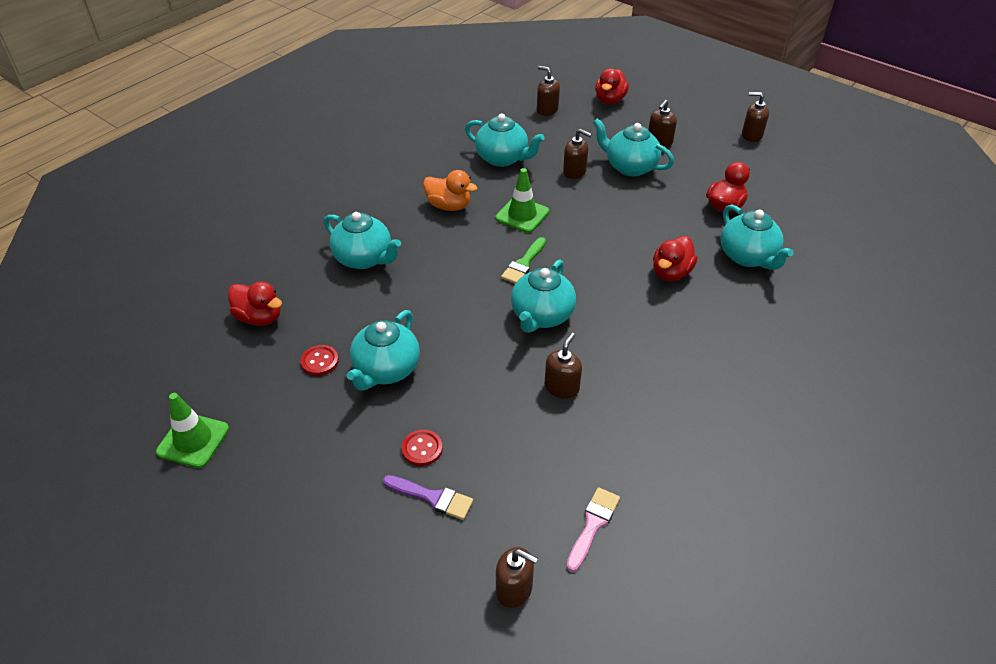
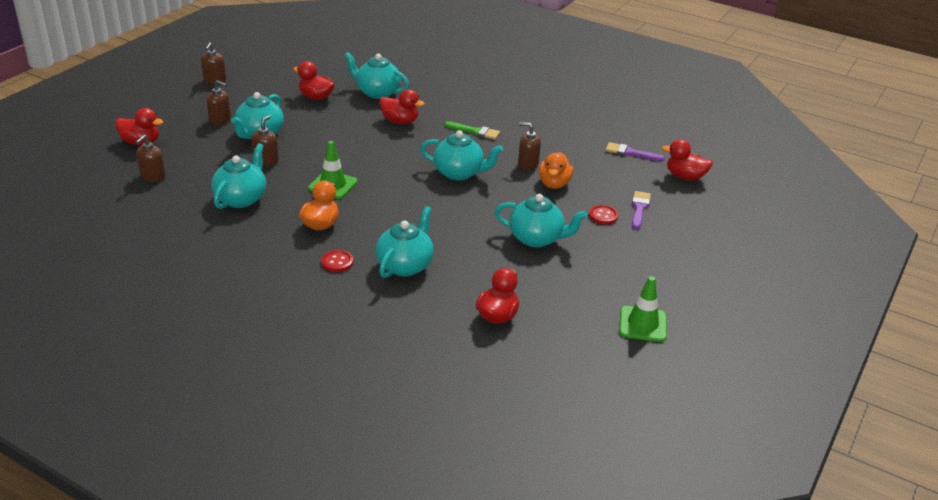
camera: 100 degrees left, 10 degrees down
(319, 361) = (538, 272): red button -> red button (337, 262)
(508, 408) = (554, 184): none -> orange duck
(514, 589) = (685, 177): brown soap dispenser -> red duck
(524, 263) = (399, 182): green brush -> green brush (475, 131)
(593, 525) = (630, 153): pink brush -> purple brush
(748, 257) = (377, 92): turquoise teapot -> turquoise teapot turned 120 degrees counterclockwise

